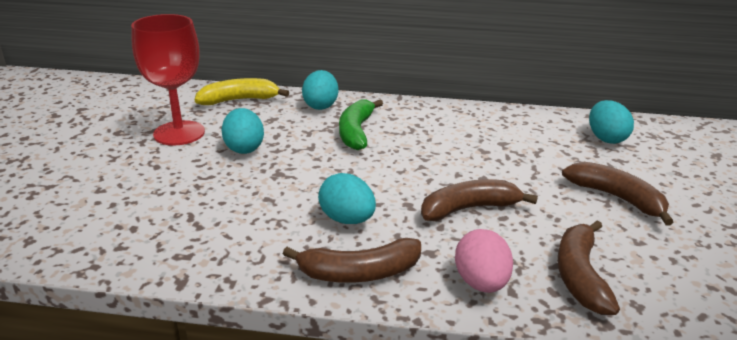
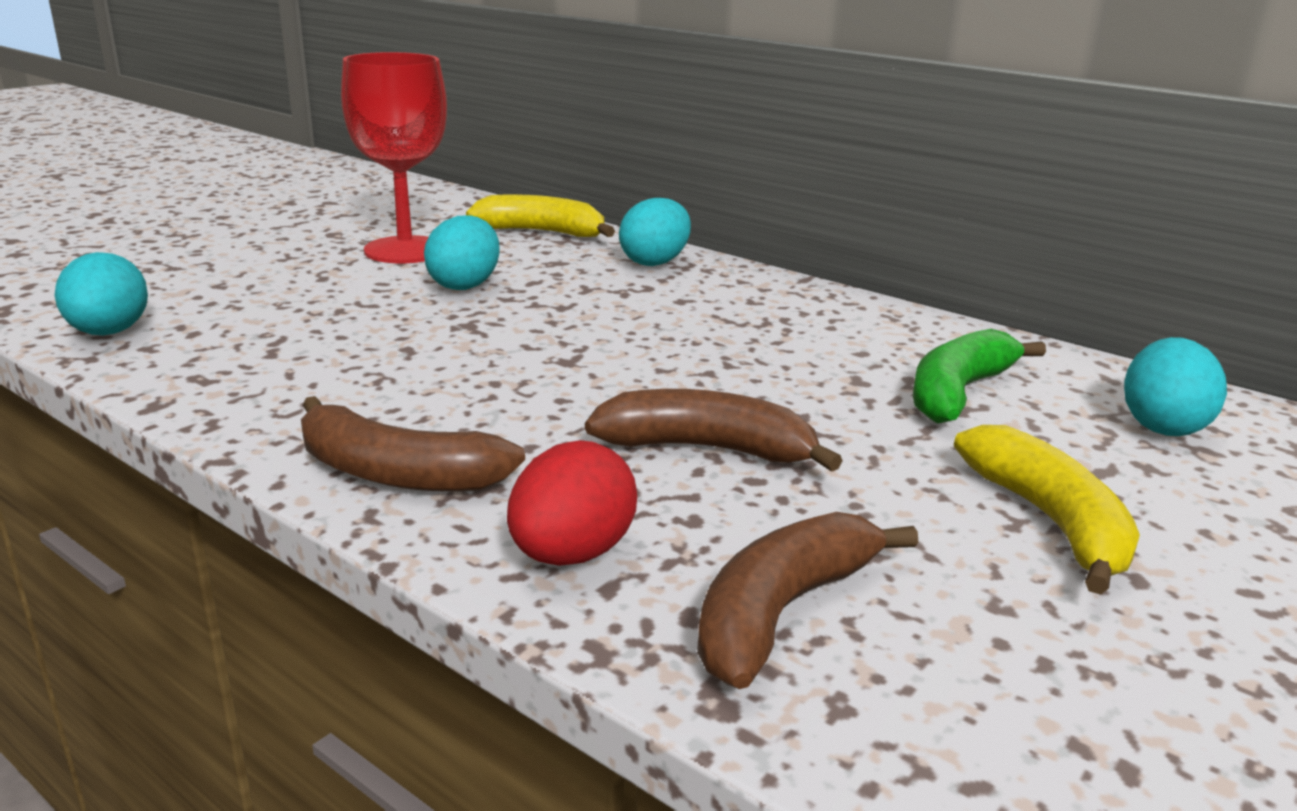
camera: 30 degrees right, 5 degrees down
(347, 219) = (481, 404): turquoise egg -> turquoise egg (109, 333)
(356, 132) = (663, 304): green banana -> green banana (958, 392)
(481, 283) = (571, 554): pink egg -> red egg
(617, 198) = (1050, 521): brown banana -> yellow banana

